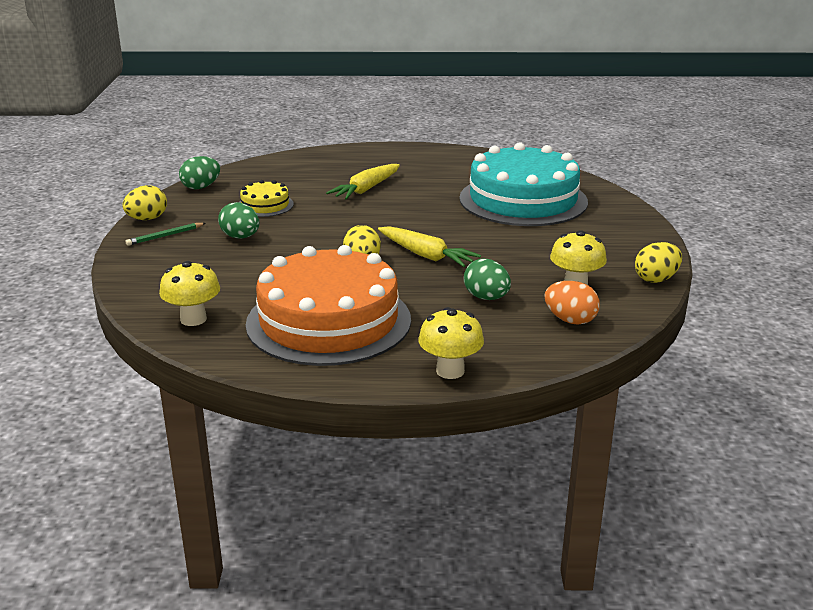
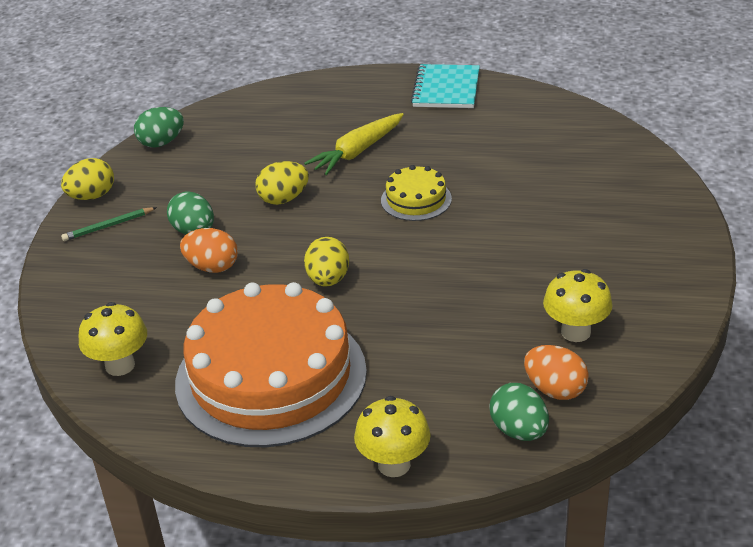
camera: 10 degrees right, 10 degrees up
(261, 257) = (212, 267): none -> orange egg
(265, 205) = (231, 177): yellow cake -> yellow cake (416, 199)
(425, 255) = (405, 271): yellow carrot -> none
(428, 154) = (446, 89): none -> turquoise notebook
(486, 298) = (463, 347): green egg -> green egg (519, 431)
(523, 200) = (547, 176): turquoise cake -> none
(656, 279) = (679, 325): yellow egg -> yellow egg (283, 199)

